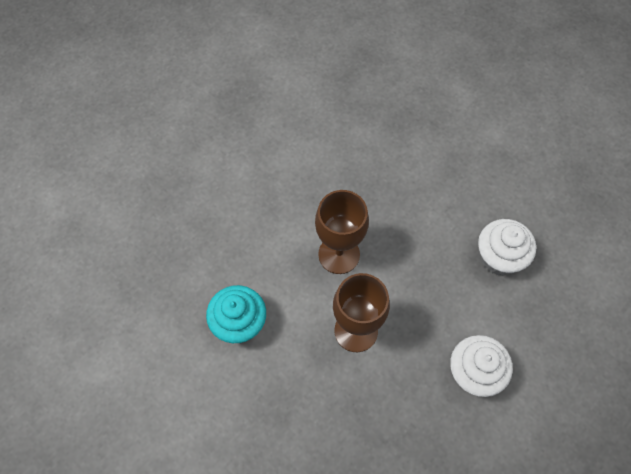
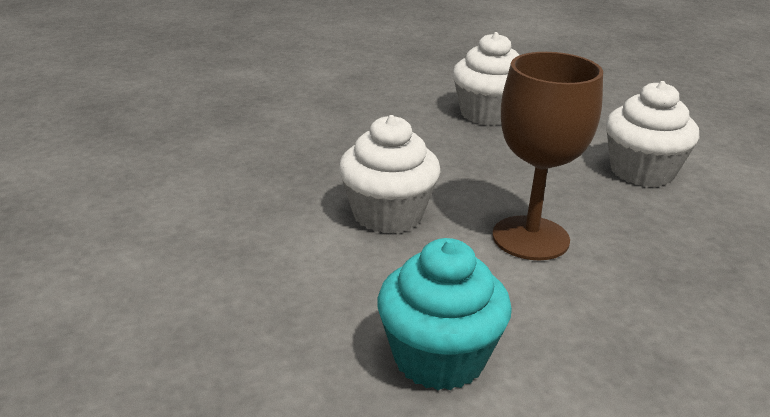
camera: 65 degrees left, 35 degrees down
(339, 254) = (388, 214): brown goblet -> white cupcake

